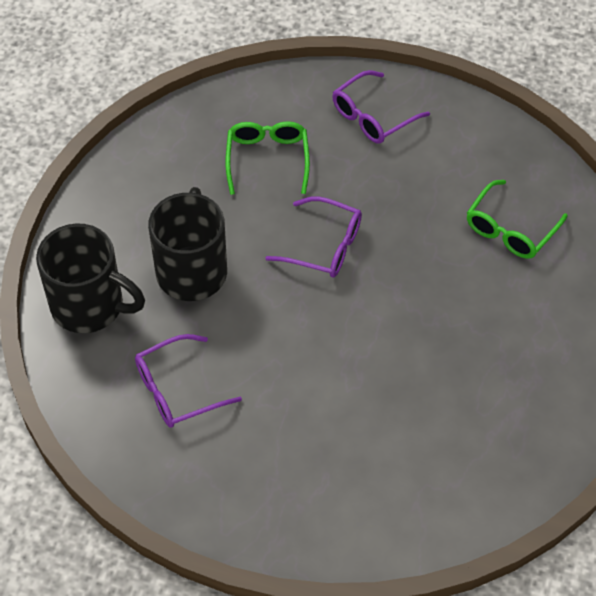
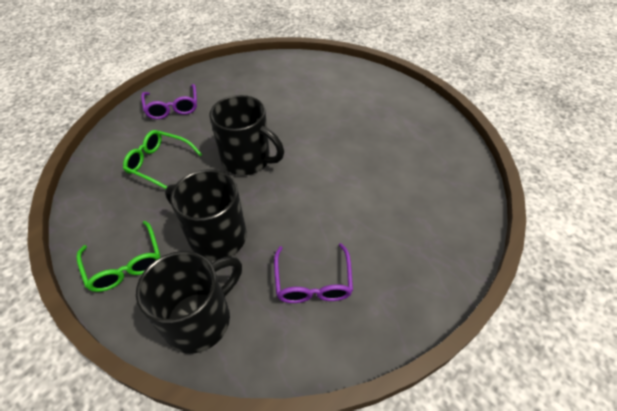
camera: 65 degrees left, 5 degrees down
(324, 246) = (247, 160): purple glasses -> black mug
(510, 230) = (291, 85): green glasses -> green glasses (125, 264)

